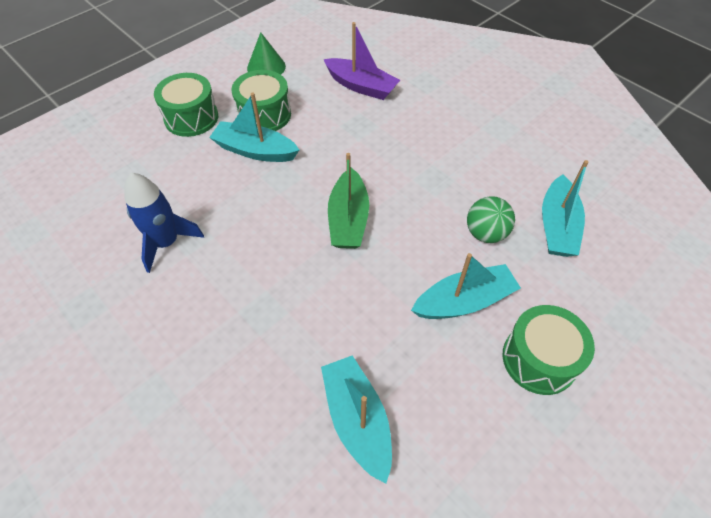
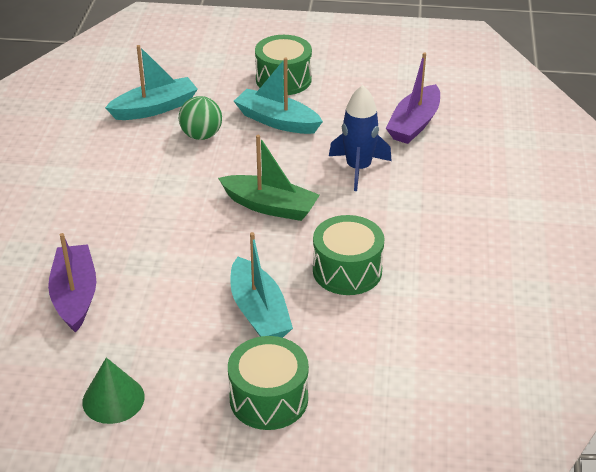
camera: 130 degrees left, 15 degrees down
(166, 242) = (423, 292): blue rocket -> blue rocket (358, 168)
(264, 115) = (200, 341): green drum -> green drum (347, 270)
(348, 219) = (270, 206): green boat -> green boat turned 60 degrees clockwise
(357, 420) = (414, 124): turquoise boat -> purple boat

